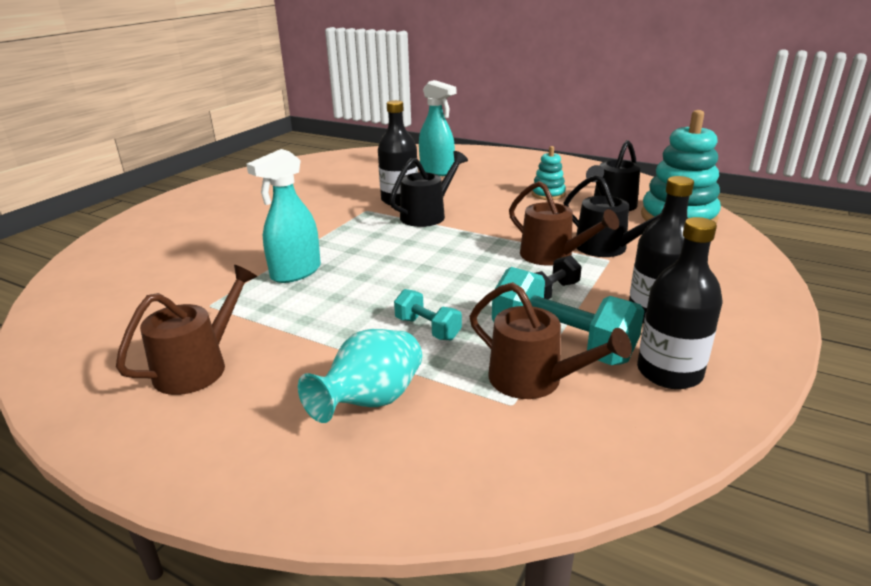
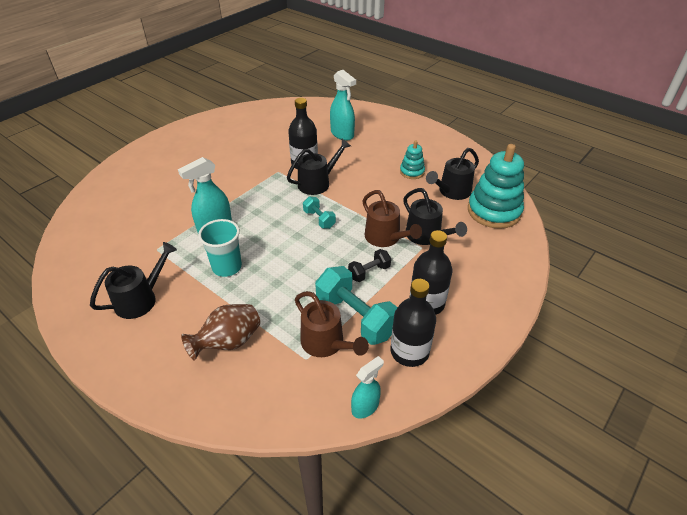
camera: 10 degrees right, 15 degrees up
(198, 366) = (141, 299): brown watering can -> black watering can
(331, 312) = (227, 267): none -> turquoise cup
(371, 401) = (228, 342): turquoise vase -> brown vase
(427, 328) = (279, 291): turquoise dumbbell -> turquoise dumbbell (319, 219)
(647, 453) = (365, 407): none -> turquoise spray bottle

